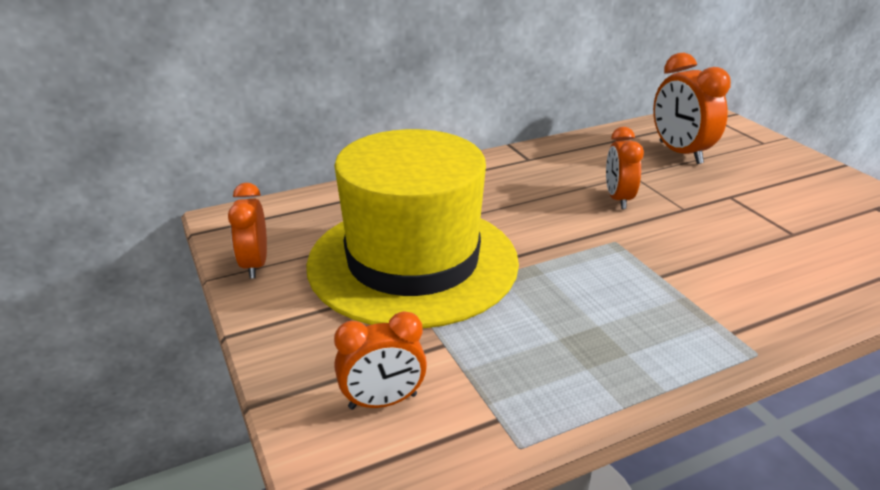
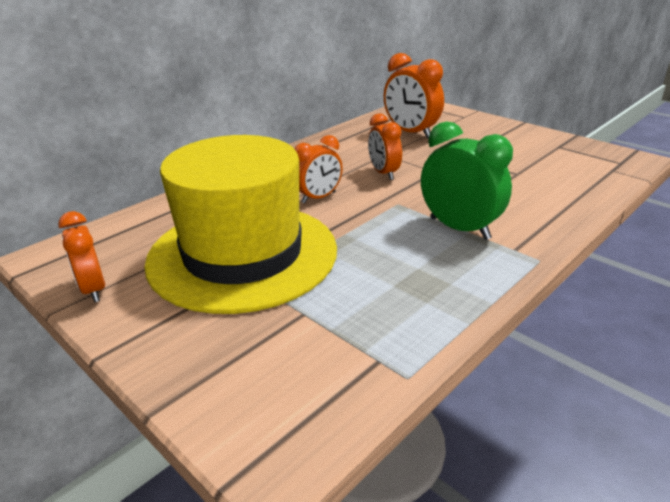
camera: 20 degrees left, 0 degrees up
(383, 401) = (274, 374): orange clock -> orange clock (318, 197)
(676, 289) = (459, 228): none -> green clock

